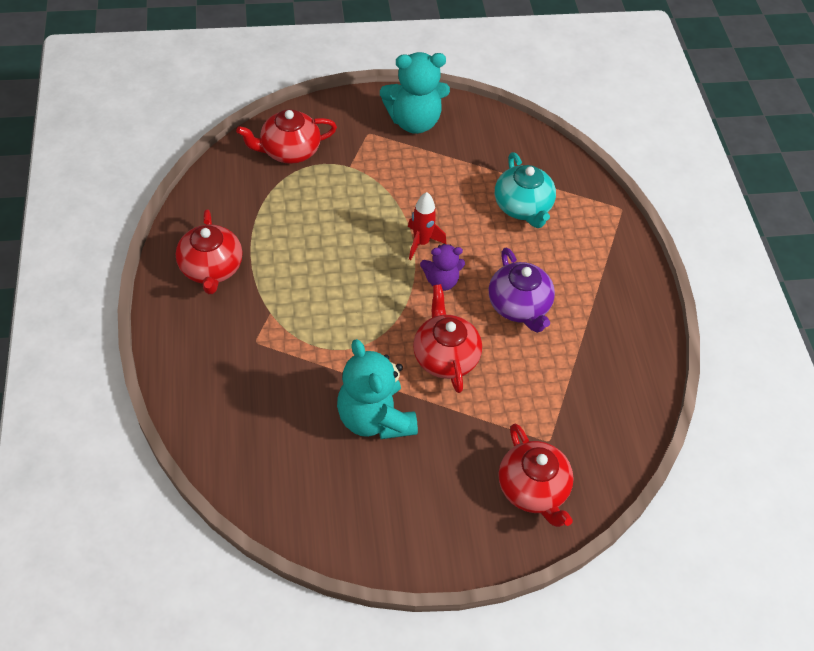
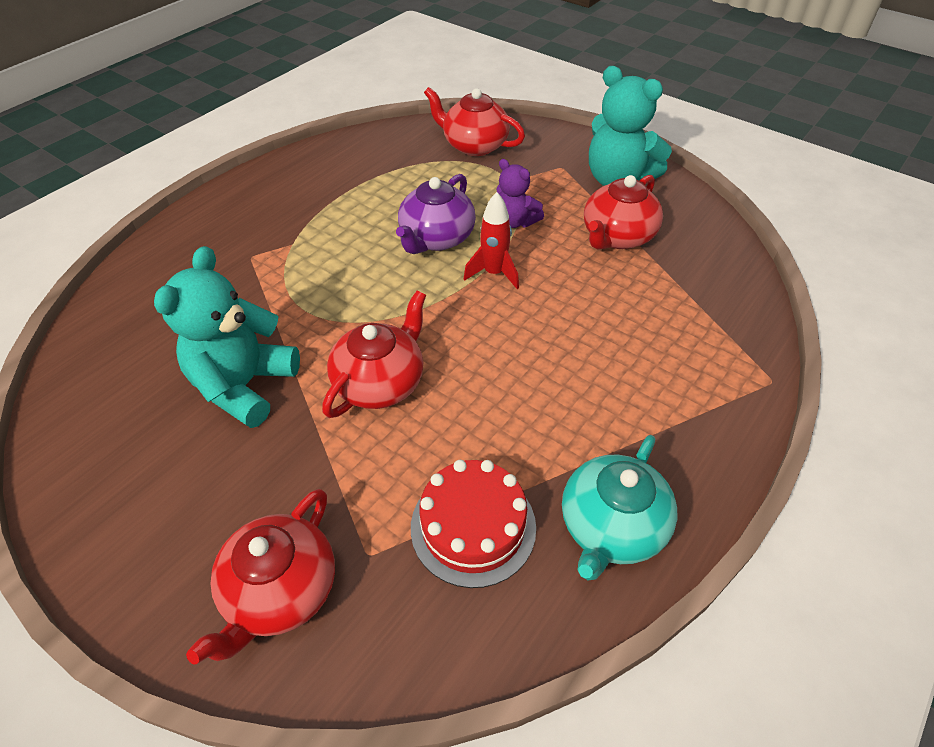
camera: 50 degrees right, 5 degrees down
(211, 268) = (298, 188): red teapot -> red teapot (617, 236)
(441, 281) = (469, 316): purple teddy bear -> purple teddy bear (515, 221)
(519, 306) = (518, 392): purple teapot -> purple teapot (436, 238)
(522, 207) = (643, 307): turquoise teapot -> turquoise teapot (611, 527)
(576, 389) = (473, 526): none -> red cake

